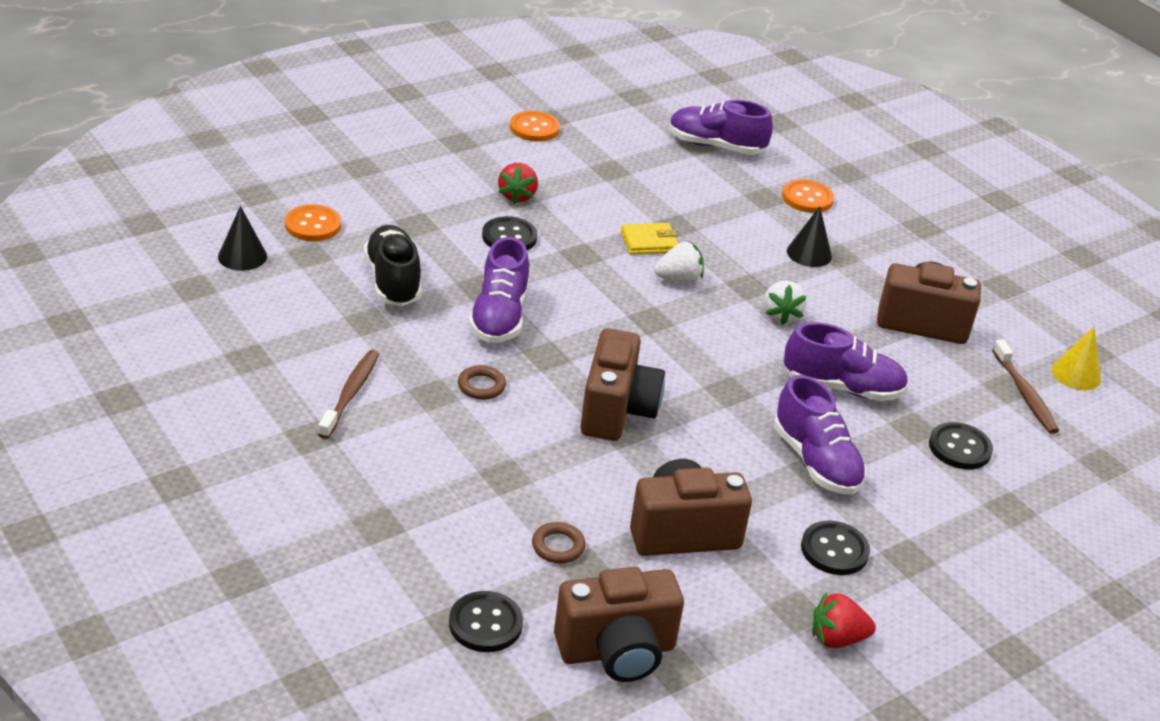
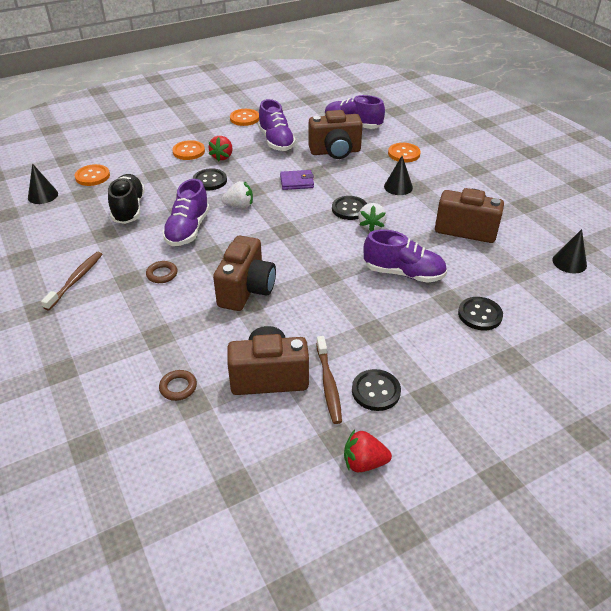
camera: 10 degrees right, 5 degrees up
(459, 185) = (189, 151): none -> orange button
(485, 624) = (108, 447): black button -> black button (349, 209)
(617, 651) = (196, 471): brown camera -> brown camera (335, 152)
(649, 242) = (297, 182): yellow wallet -> purple wallet
(679, 279) = (310, 204): white strawberry -> white strawberry (239, 206)
(816, 462) = (375, 325): purple shoe -> purple shoe (276, 141)
(1024, 394) = (531, 276): brown toothbrush -> brown toothbrush (328, 384)
(1076, 374) = (569, 262): yellow cone -> black cone

